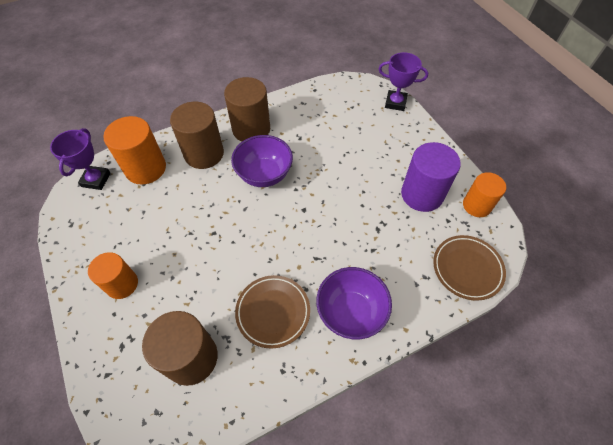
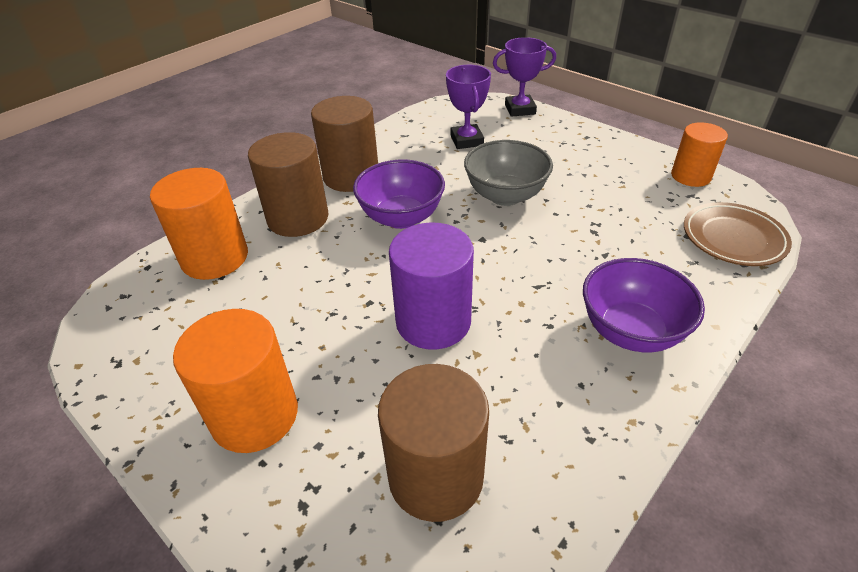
camera: 20 degrees left, 15 degrees down
(96, 180) = (136, 293): purple trophy -> purple trophy (466, 140)
(122, 284) = (254, 415): orange cylinder -> orange cylinder, size x1.51
(273, 312) = (523, 368): brown plate -> none
(339, 179) = (505, 195): none -> grey bowl
(422, 194) = (619, 183): purple cylinder -> purple cylinder (433, 321)

